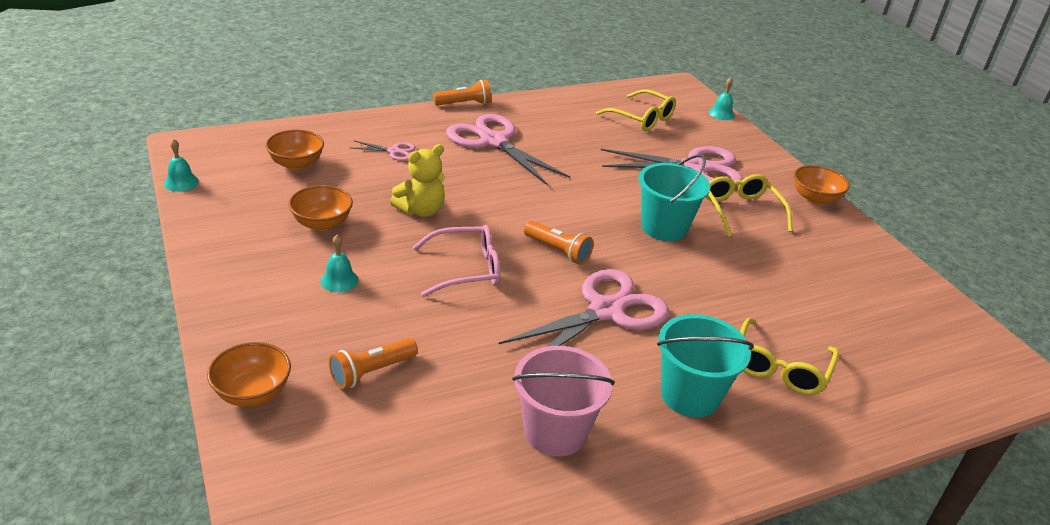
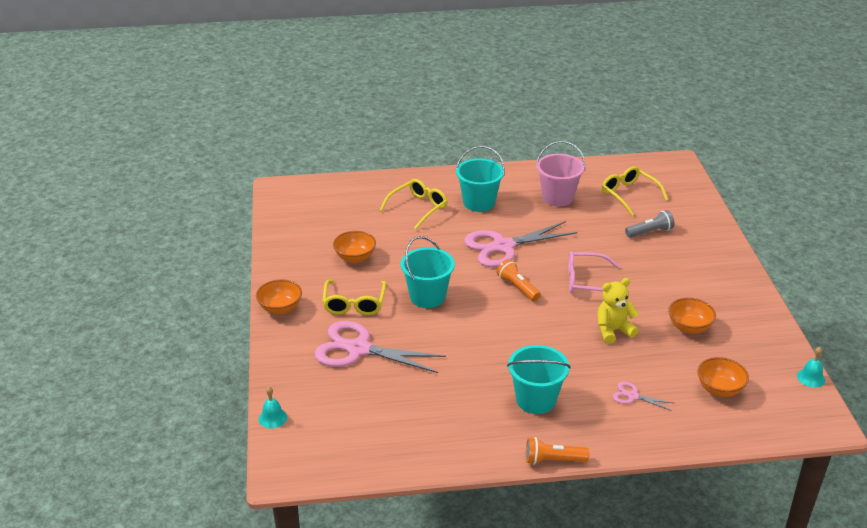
camera: 160 degrees left, 0 degrees up
(252, 393) = (712, 230): orange bowl -> orange bowl (355, 257)
(339, 280) = (672, 283): turquoise bell -> none
(371, 372) = (650, 232): orange flashlight -> grey flashlight
(493, 141) = (536, 400): pink scissors -> turquoise bucket
(641, 118) = (367, 418): yellow glasses -> yellow glasses (629, 195)

